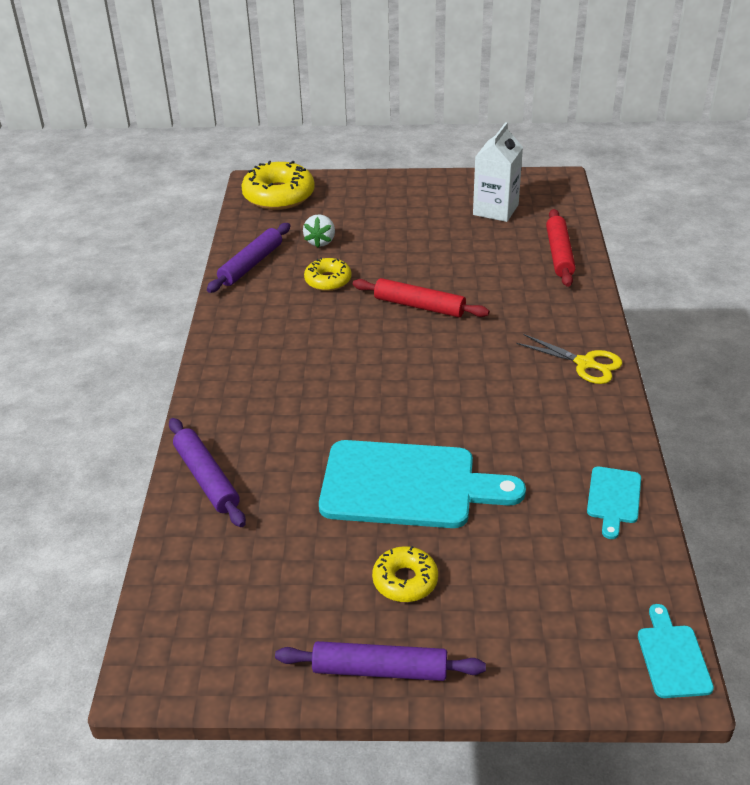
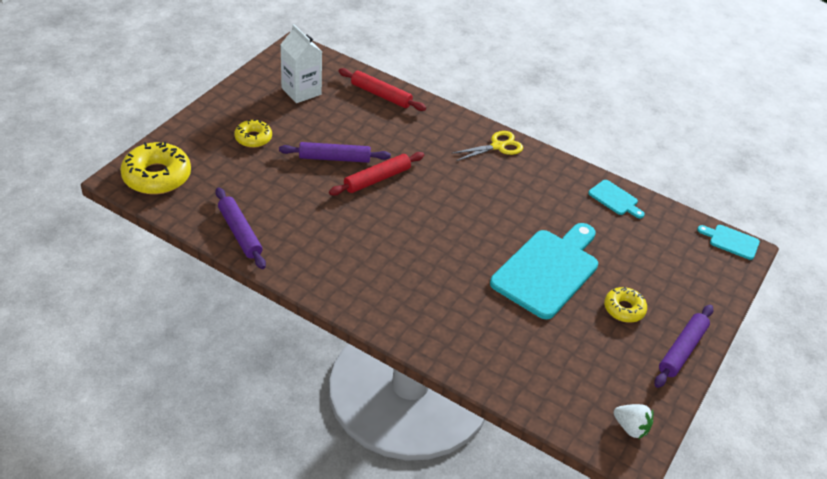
camera: 65 degrees left, 5 degrees up
(206, 478) = (472, 358): purple rolling pin -> purple rolling pin (334, 158)
(320, 241) = (248, 185): white strawberry -> white strawberry (631, 428)
(328, 280) = (303, 205): yellow donut -> yellow donut (253, 138)

